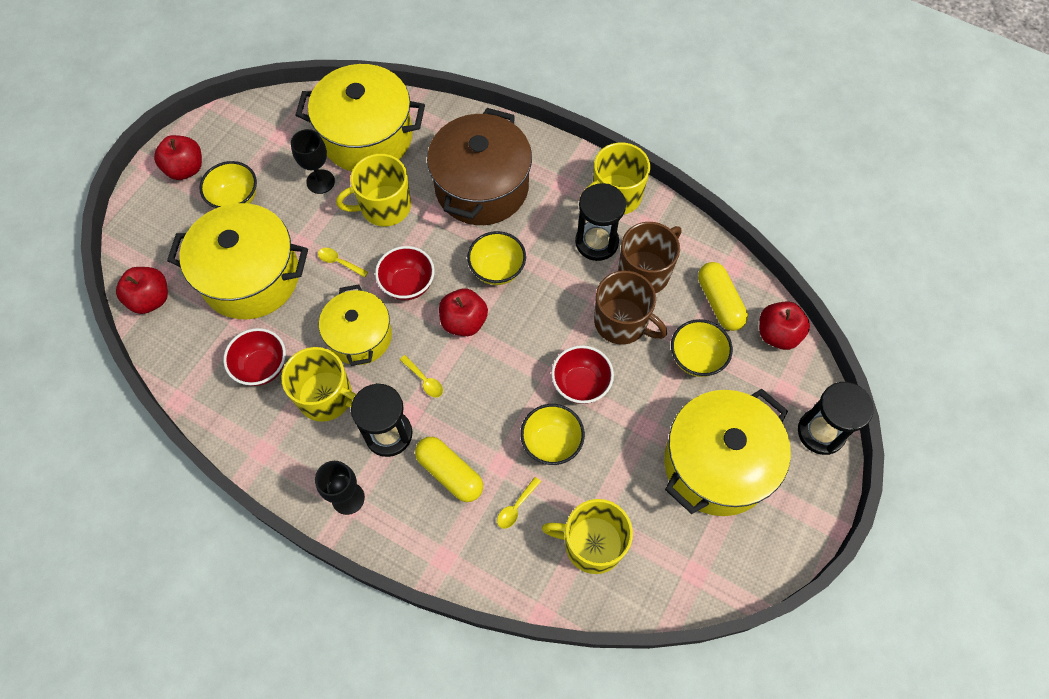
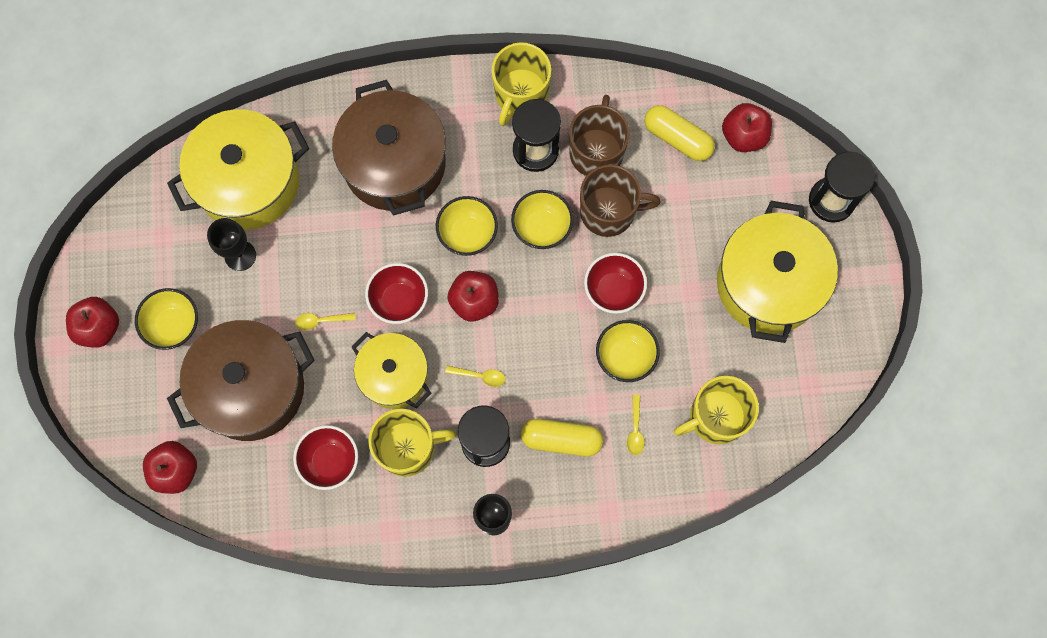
camera: 35 degrees left, 10 degrees up
(251, 277) = (251, 388): yellow pot -> brown pot
(384, 207) = (320, 241): yellow mug -> none
(696, 358) = (692, 202): yellow bowl -> yellow bowl (541, 228)

